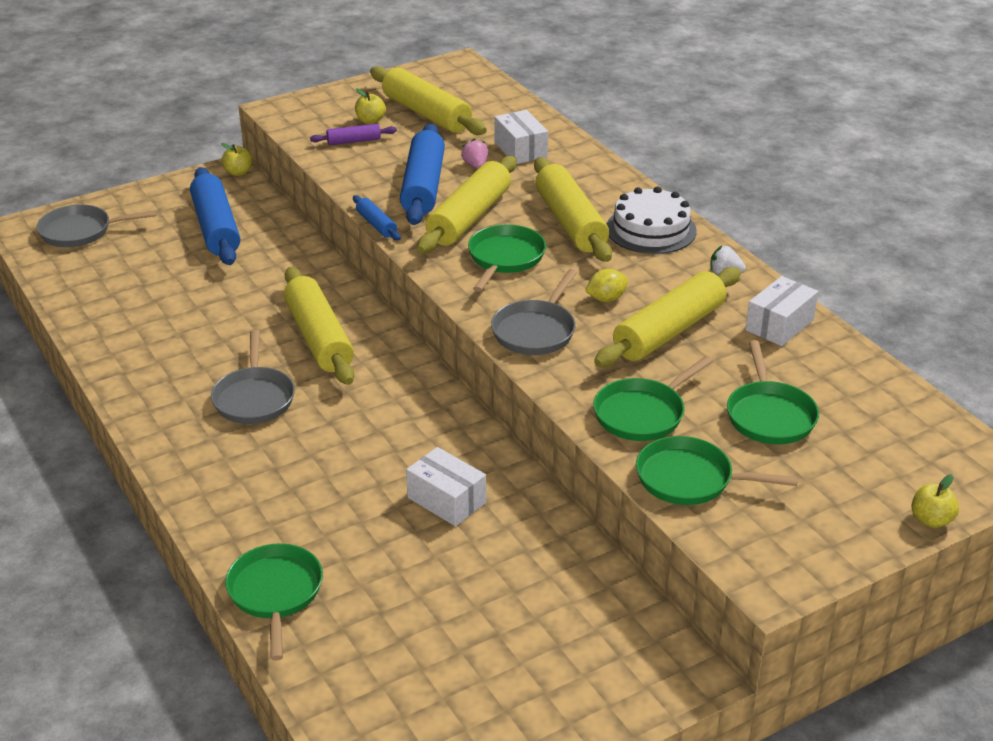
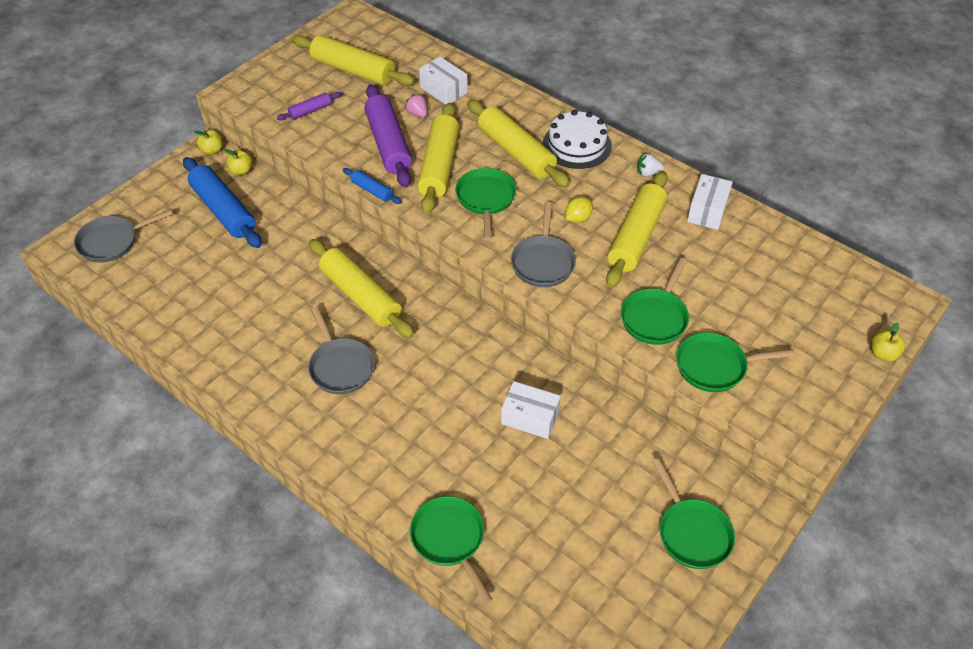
camera: 20 degrees left, 15 degrees up
(370, 121) = (312, 87): yellow apple -> yellow apple (241, 171)
(423, 187) = (388, 144): blue rolling pin -> purple rolling pin
(769, 415) = (739, 294): green pan -> green pan (692, 532)

